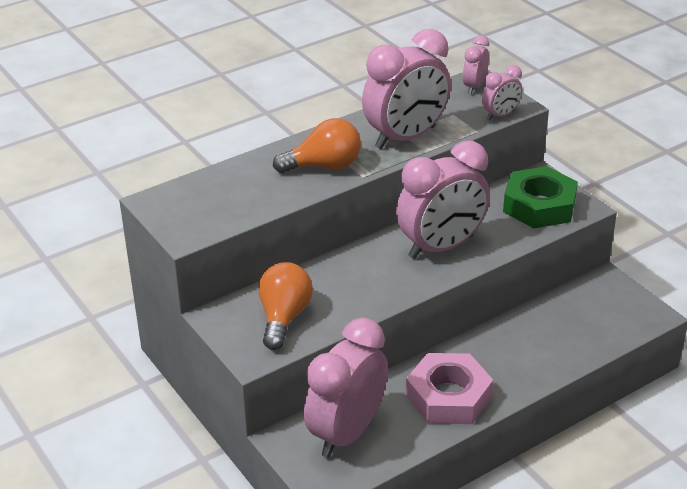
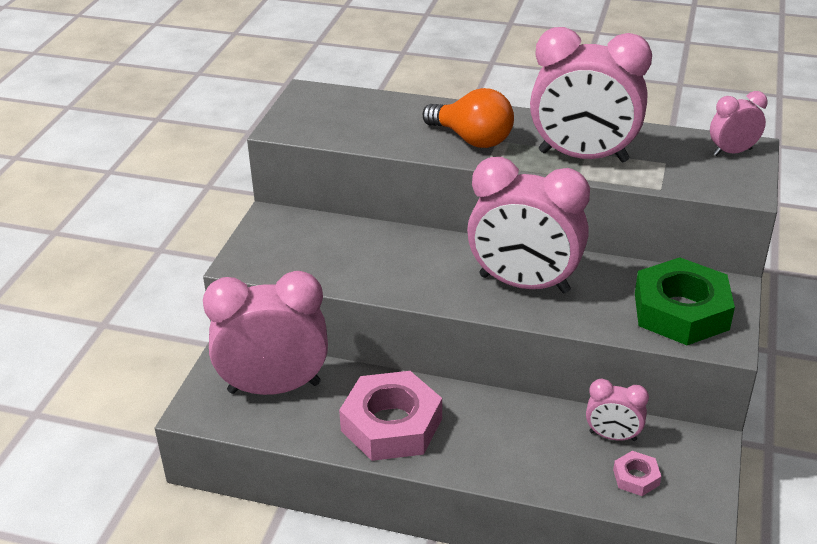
camera: 50 degrees right, 0 degrees up
(284, 317) = (310, 251): orange light bulb -> none
(500, 115) = (711, 188): pink clock -> pink clock (612, 436)
(603, 322) = (636, 477): none -> pink nut

